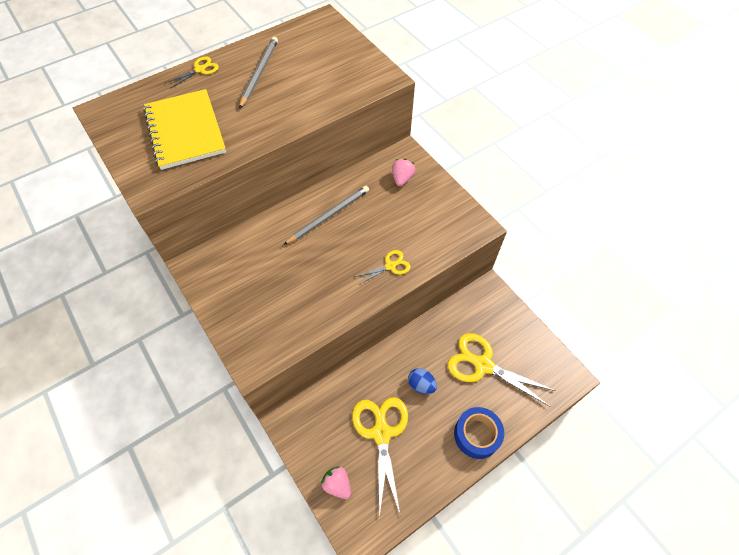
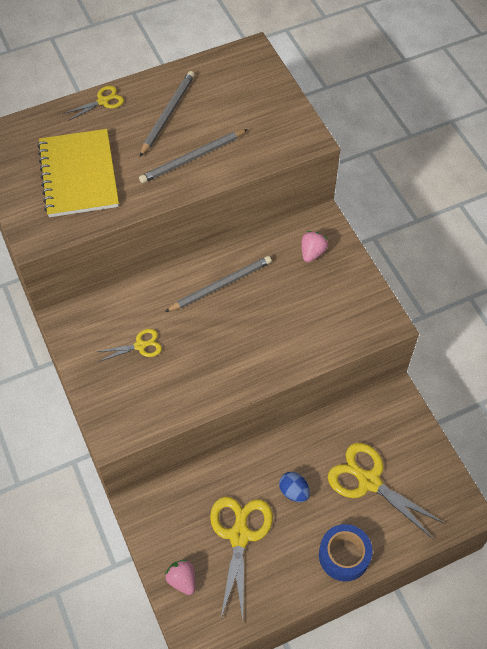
camera: 10 degrees right, 0 degrees up
(287, 104) = (192, 158): none -> grey pencil
(390, 266) = (278, 353): yellow scissors -> yellow scissors (140, 346)

